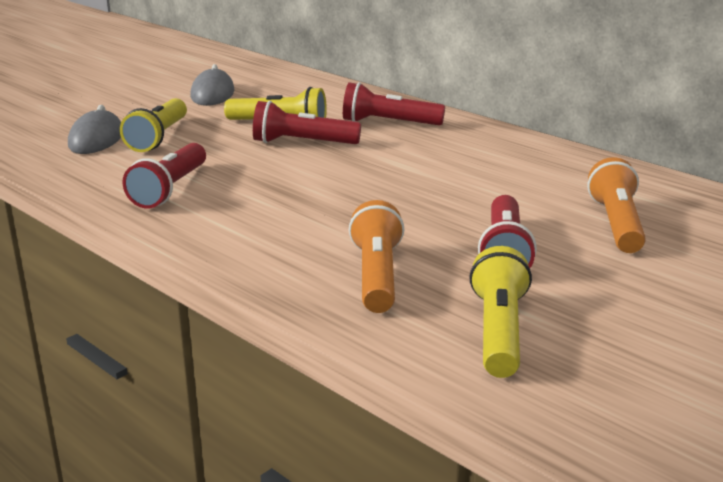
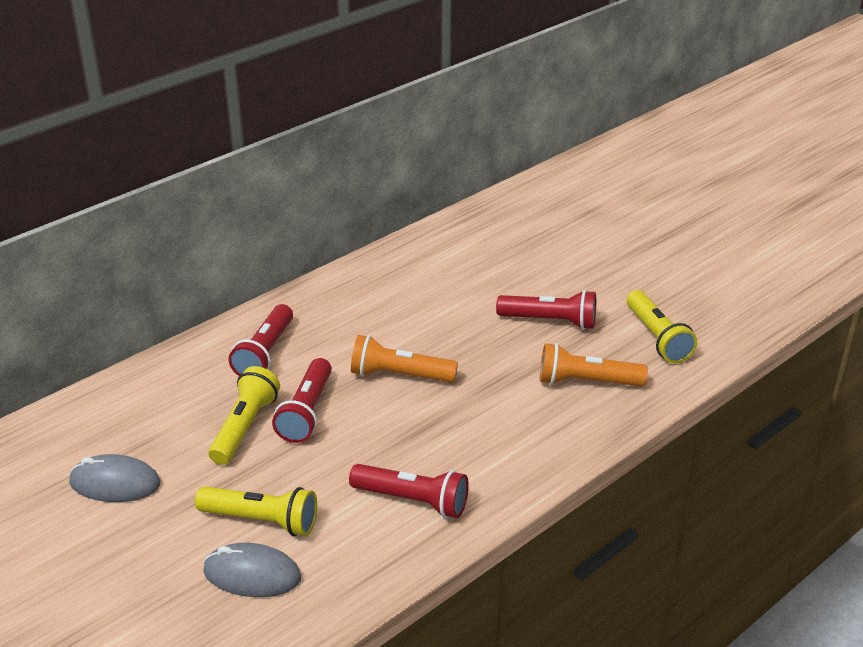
camera: 85 degrees left, 10 degrees up
(498, 331) = (657, 338): yellow flashlight -> yellow flashlight turned 120 degrees counterclockwise
(616, 224) = (507, 267): orange flashlight -> orange flashlight (399, 375)

